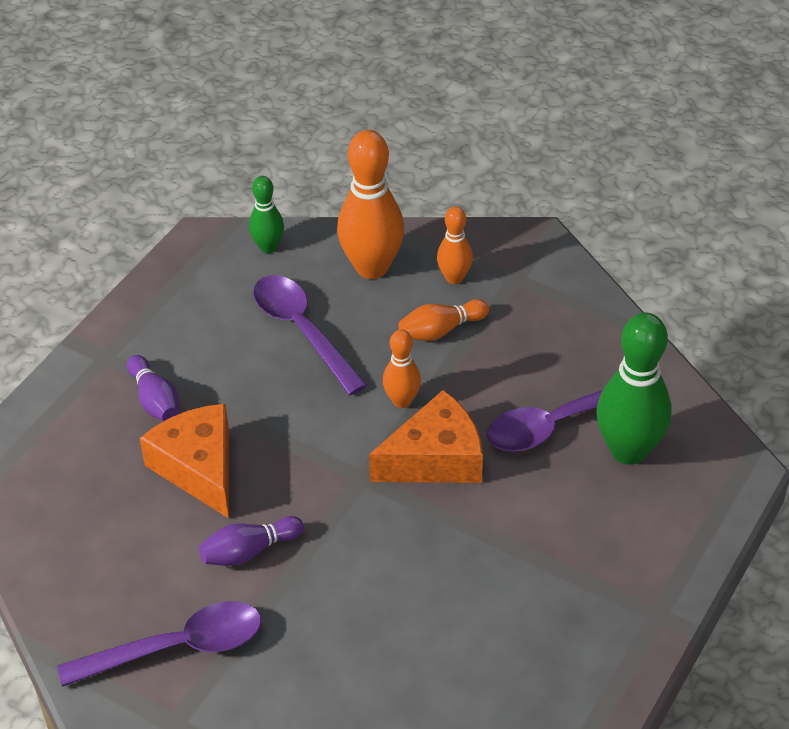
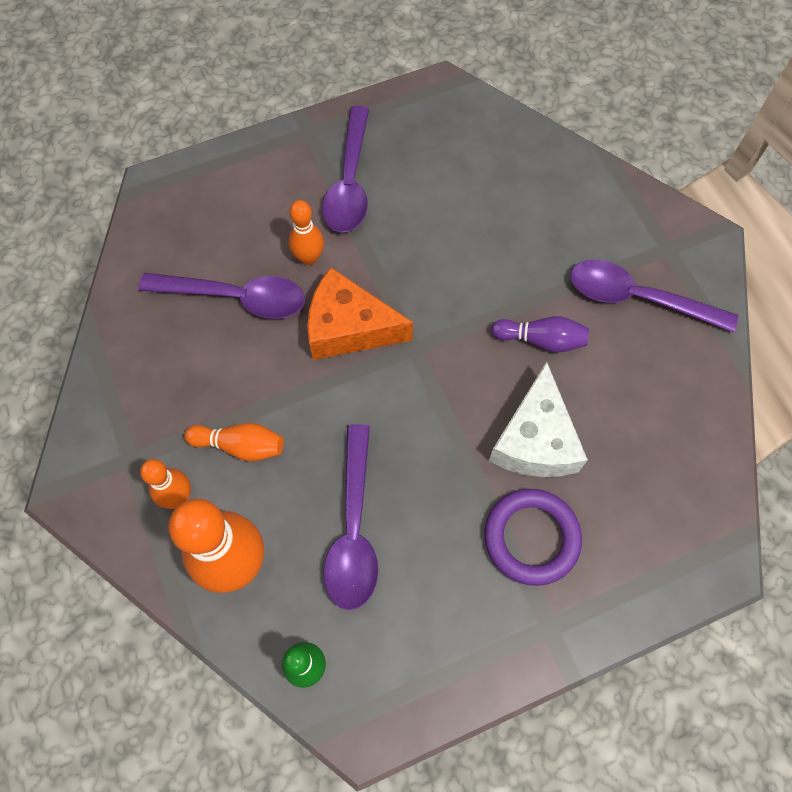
camera: 145 degrees left, 20 degrees up
(155, 400) = (531, 538): purple bowling pin -> purple ring
(199, 468) = (535, 440): orange cheese -> white cheese
(402, 401) = (330, 396): orange bowling pin -> orange bowling pin (309, 258)
(561, 586) = (349, 182): none -> purple spoon
(628, 450) = (211, 244): green bowling pin -> none

